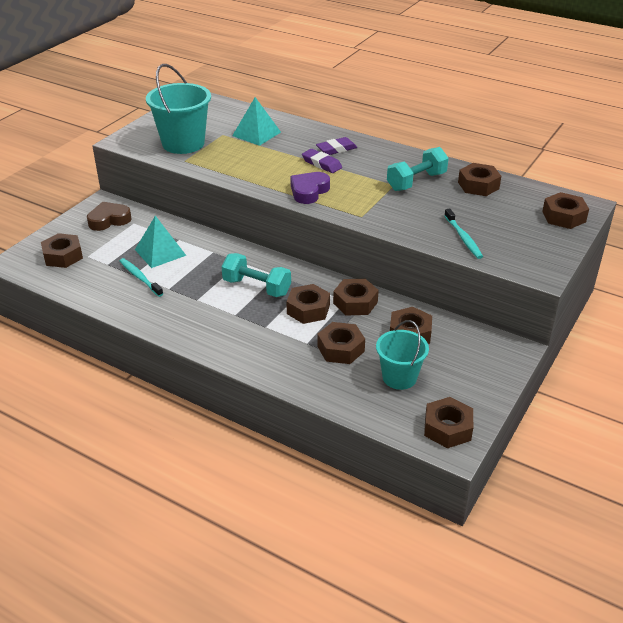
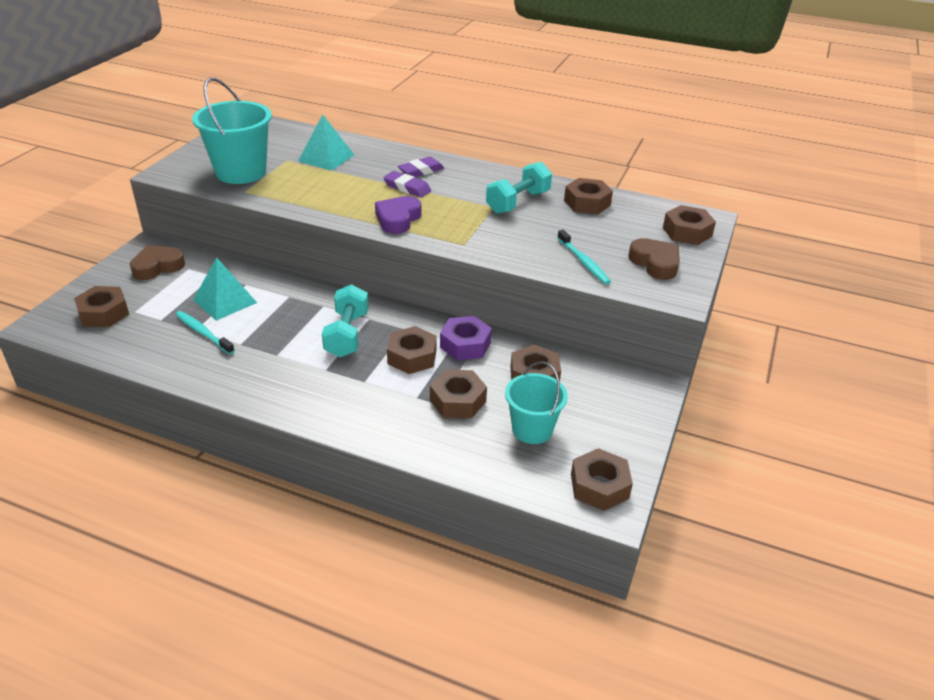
camera: 10 degrees left, 0 degrees up
(256, 287) = (347, 334): turquoise dumbbell -> turquoise dumbbell turned 75 degrees clockwise
(355, 303) = (465, 345): brown nut -> purple nut
(527, 243) = (655, 263): none -> brown heart

